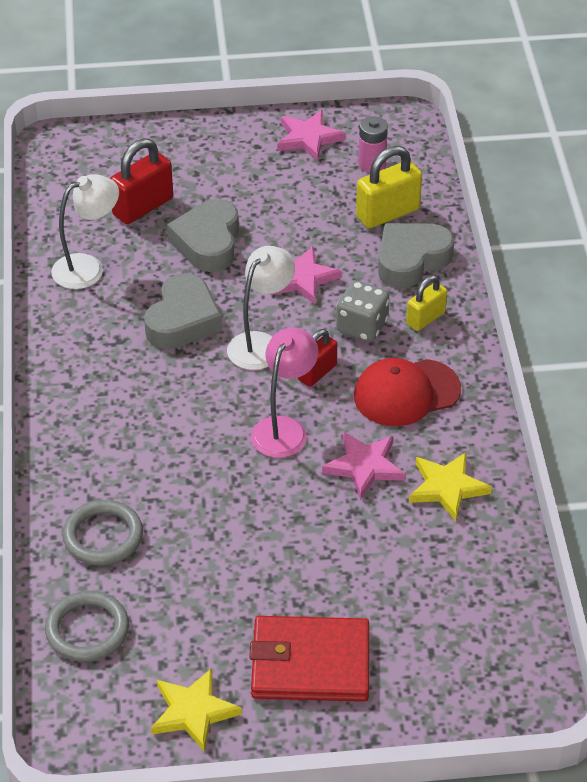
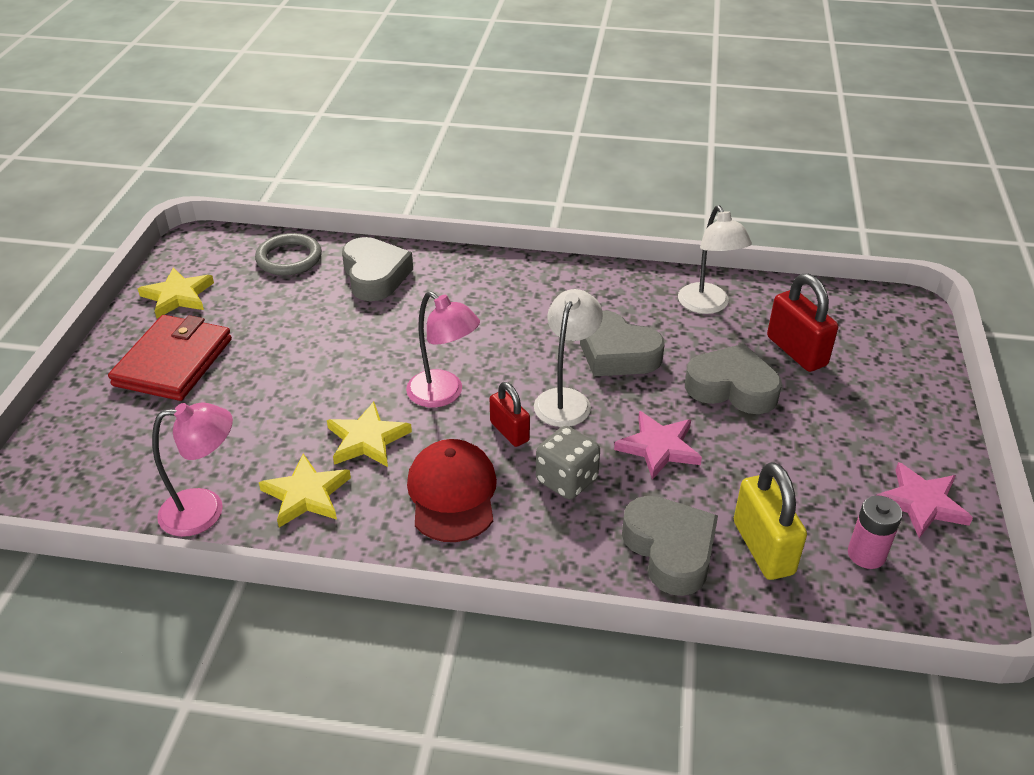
camera: 105 degrees right, 5 degrees down
(103, 536) = (375, 276): grey ring -> grey heart
(261, 344) = (566, 399): white lamp -> white lamp turned 120 degrees counterclockwise
(364, 466) = (367, 439): pink star -> yellow star
(425, 318) = (563, 539): yellow padlock -> none
(494, 551) = (205, 510): none -> pink lamp

